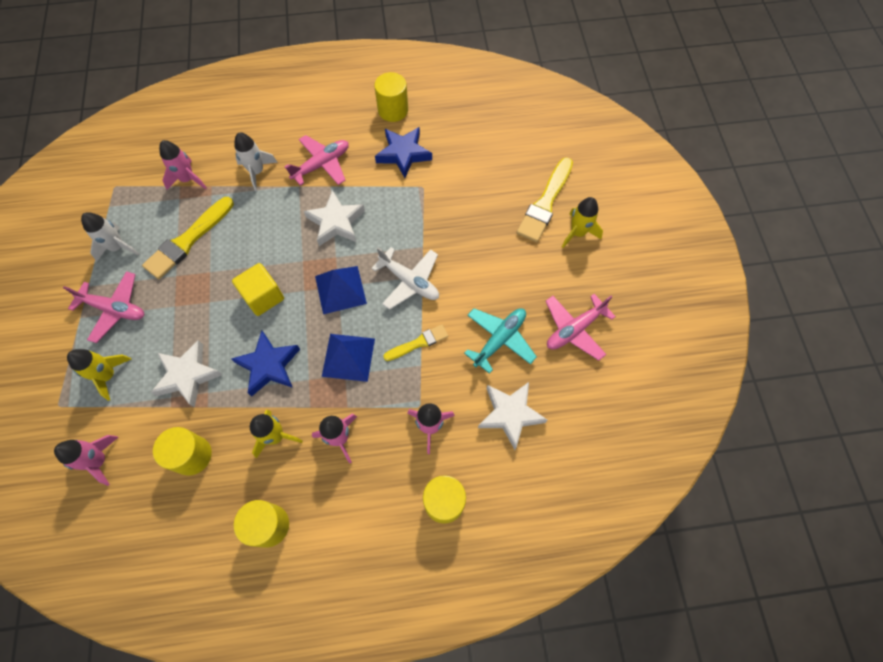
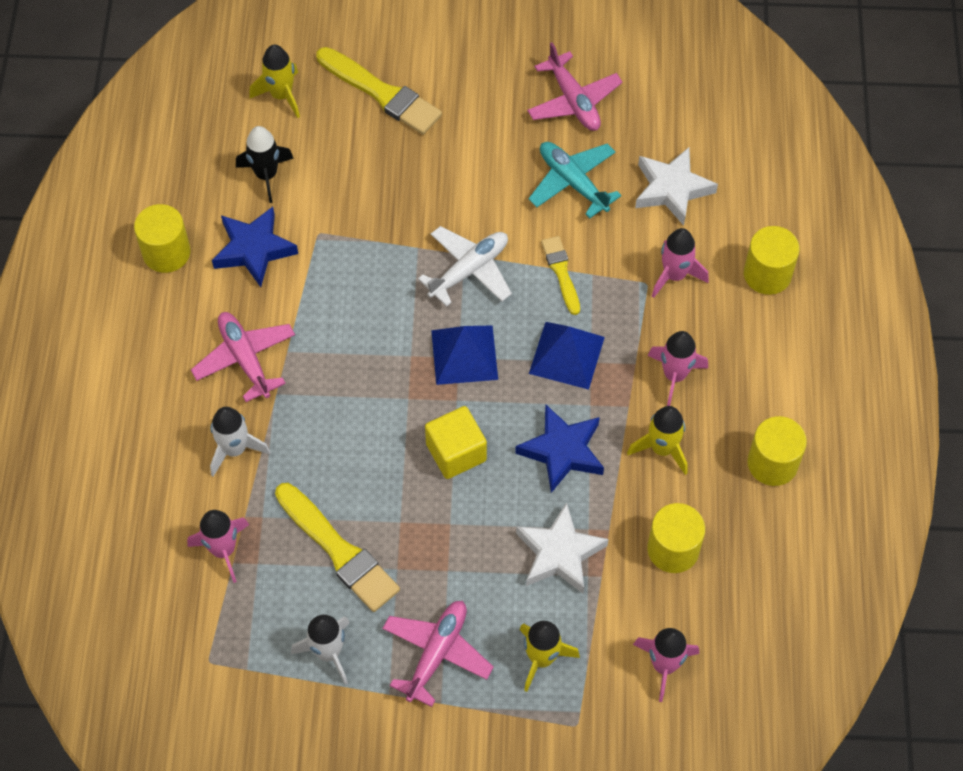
camera: 80 degrees left, 5 degrees down
(336, 222) = (353, 350): white star -> none
(462, 150) = (266, 175): none -> black rocket
(577, 233) = (437, 67): yellow rocket -> yellow rocket (281, 95)

